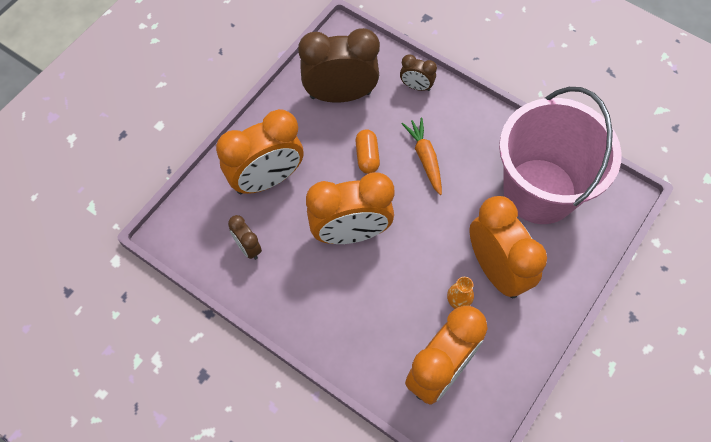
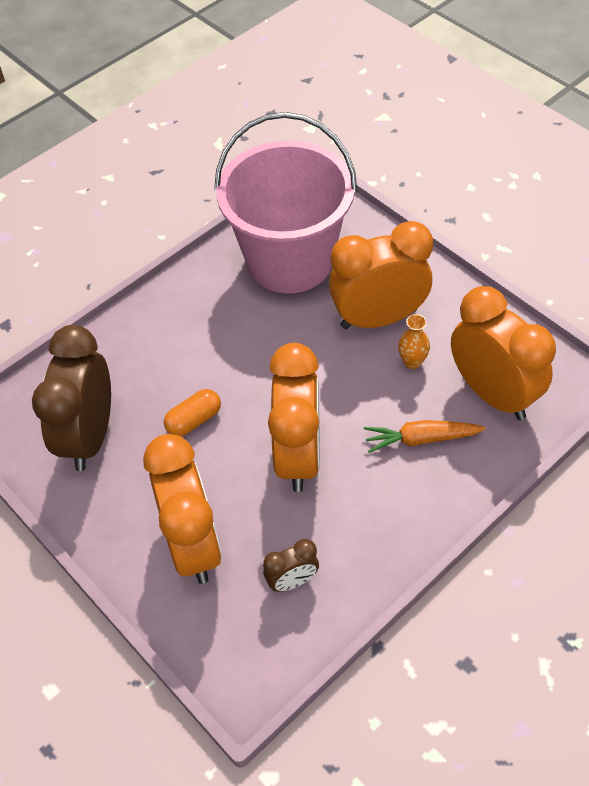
camera: 75 degrees left, 10 degrees down
(367, 156) = (194, 420): orange capsule -> orange capsule turned 45 degrees counterclockwise
(416, 86) = (108, 350): brown clock -> none
(425, 158) = (215, 359): orange carrot -> orange carrot (421, 439)

